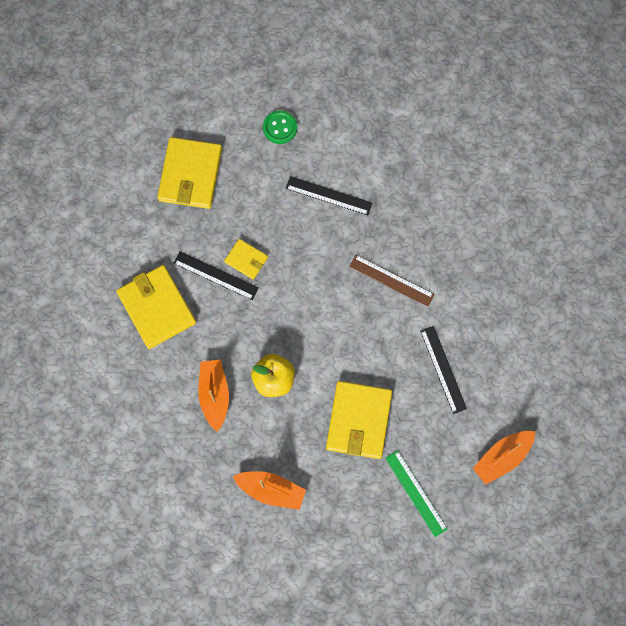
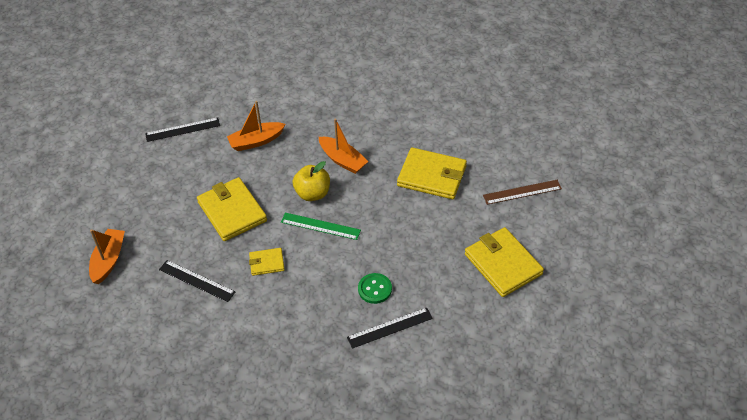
camera: 140 degrees right, 25 degrees down
(216, 275) = (414, 220): black ruler -> black ruler (182, 130)
(246, 260) = (404, 243): yellow wallet -> yellow wallet (266, 263)
(280, 128) = (477, 346): green button -> green button (375, 289)
(391, 280) = (286, 307): brown ruler -> brown ruler (522, 192)
(415, 493) = (157, 201): green ruler -> green ruler (320, 226)

